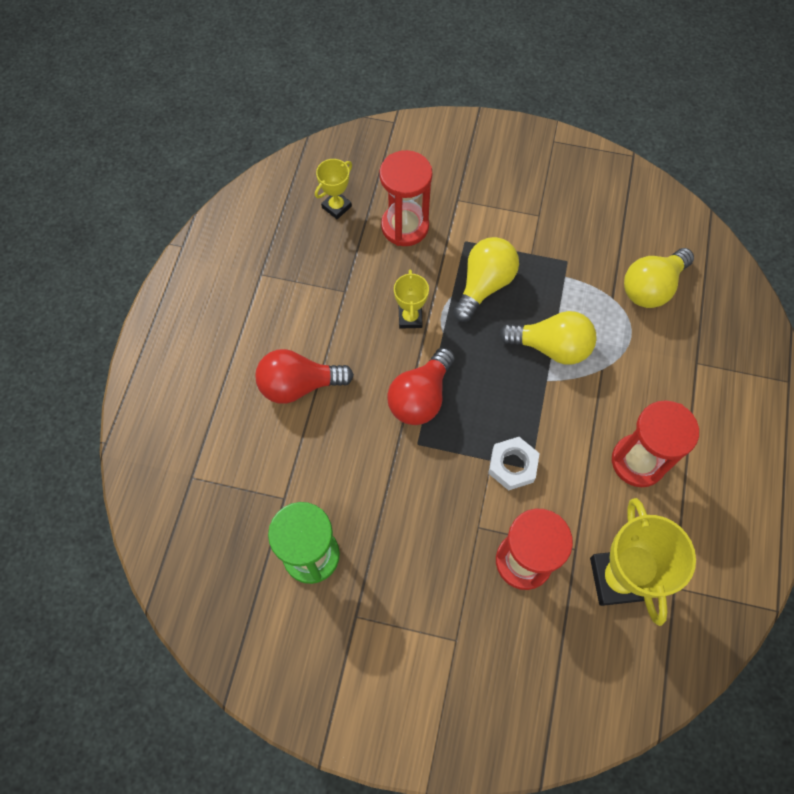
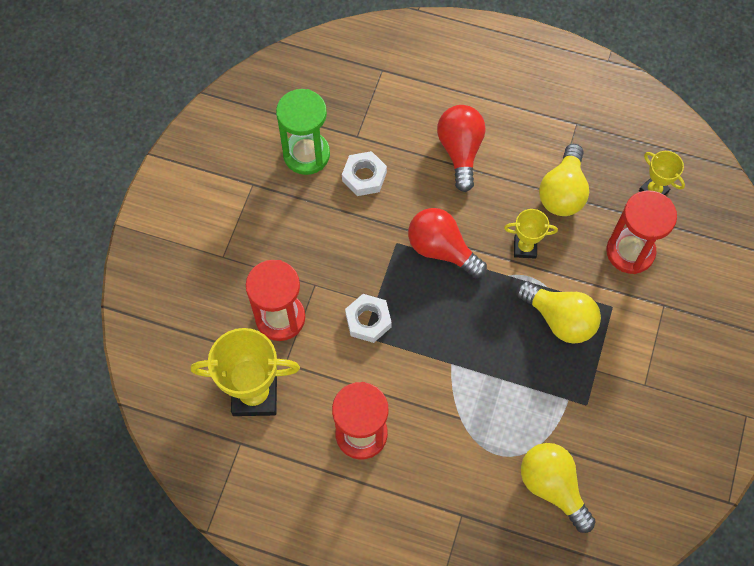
camera: 95 degrees right, 0 degrees up
(337, 485) = (364, 177): none -> white nut
(551, 347) = (487, 373): yellow light bulb -> yellow light bulb (562, 192)

